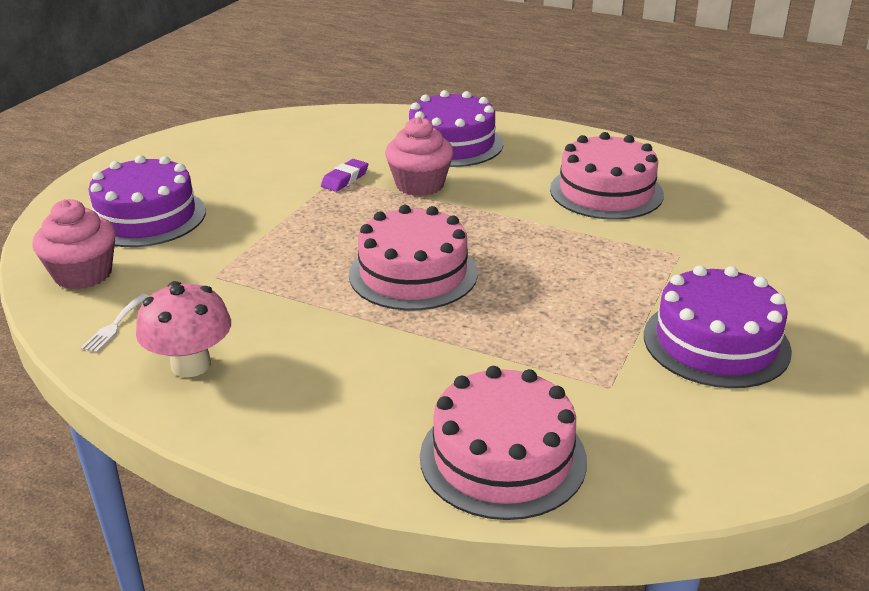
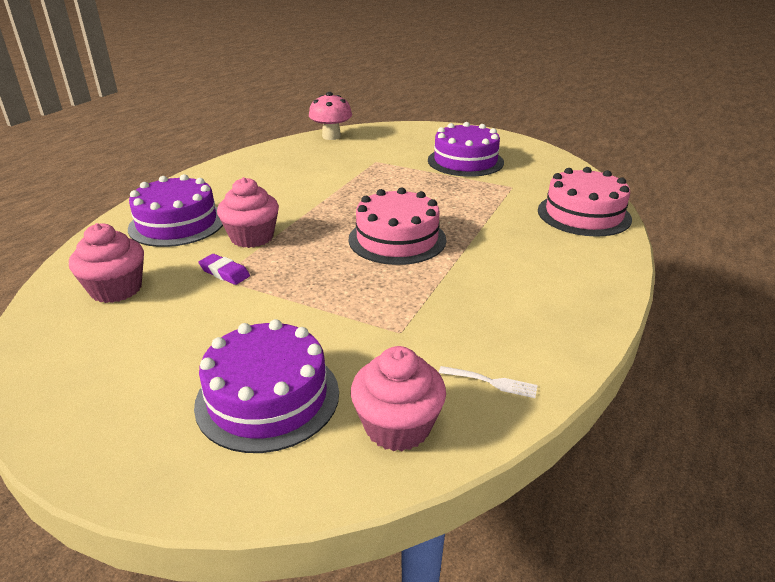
camera: 90 degrees left, 0 degrees up
(191, 365) = (538, 328): pink mushroom -> pink mushroom (331, 136)
(323, 138) = (116, 289): none -> pink cupcake
(606, 192) = (290, 174): pink cake -> none

